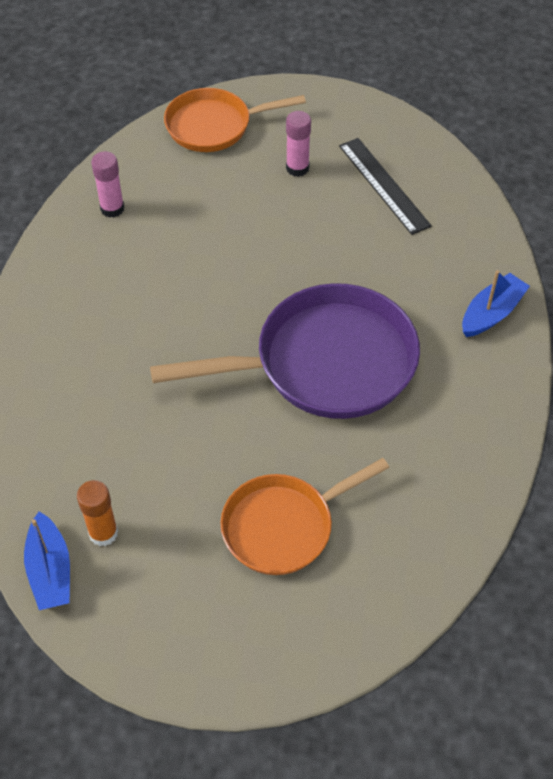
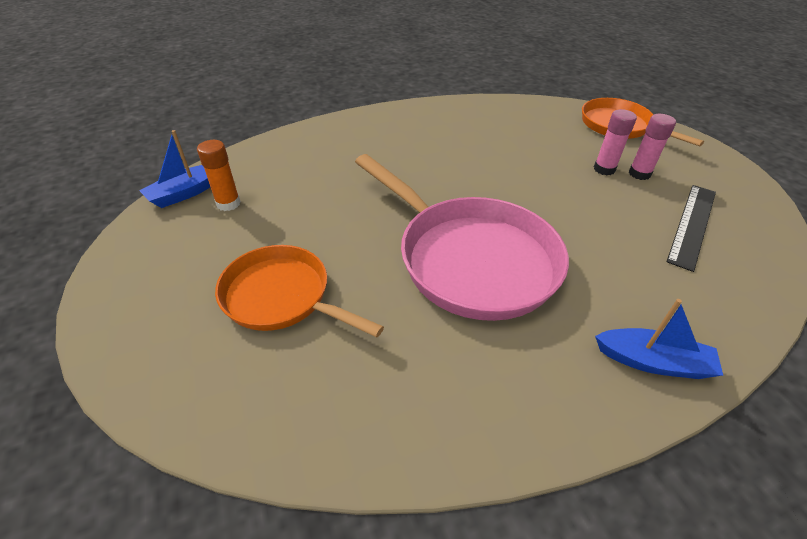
camera: 60 degrees right, 10 degrees down
(112, 208) = (498, 115): pink glue stick -> pink glue stick (604, 169)
(325, 363) = (470, 259): purple pan -> pink pan

